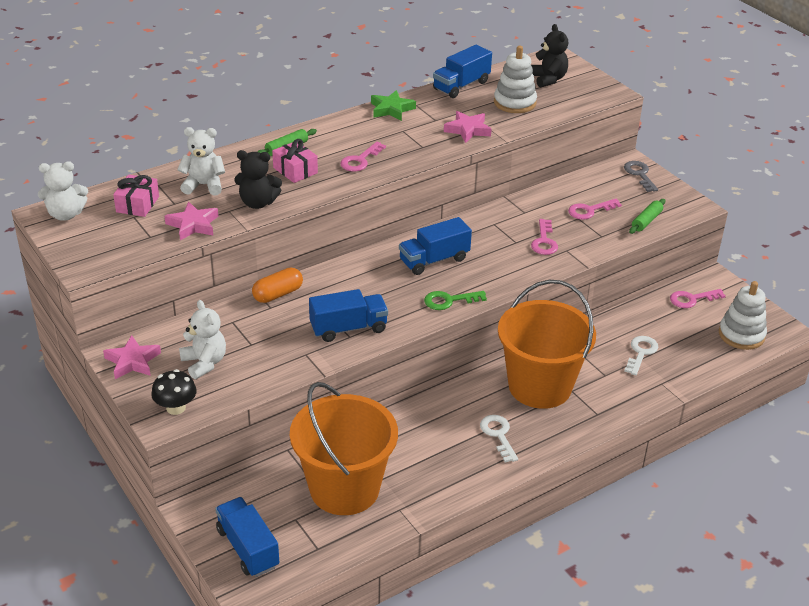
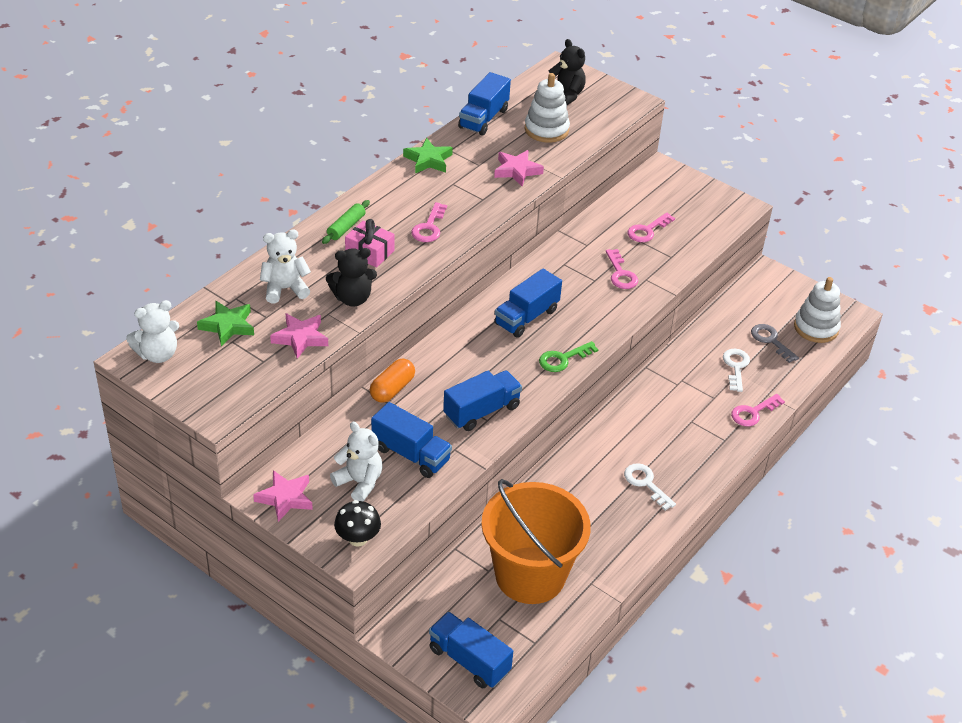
camera: 20 degrees left, 5 degrees up
(137, 204) = (228, 326): pink gift -> green star
(263, 350) = (411, 454): none -> blue truck
(540, 386) = (660, 424): orange bucket -> none
(639, 174) = (675, 180): grey key -> grey key (771, 341)
(646, 221) = (705, 231): green rolling pin -> none
(692, 299) = (757, 299): pink key -> pink key (753, 413)

